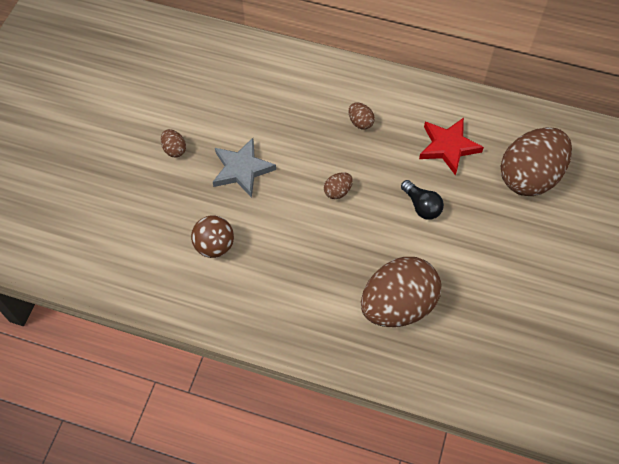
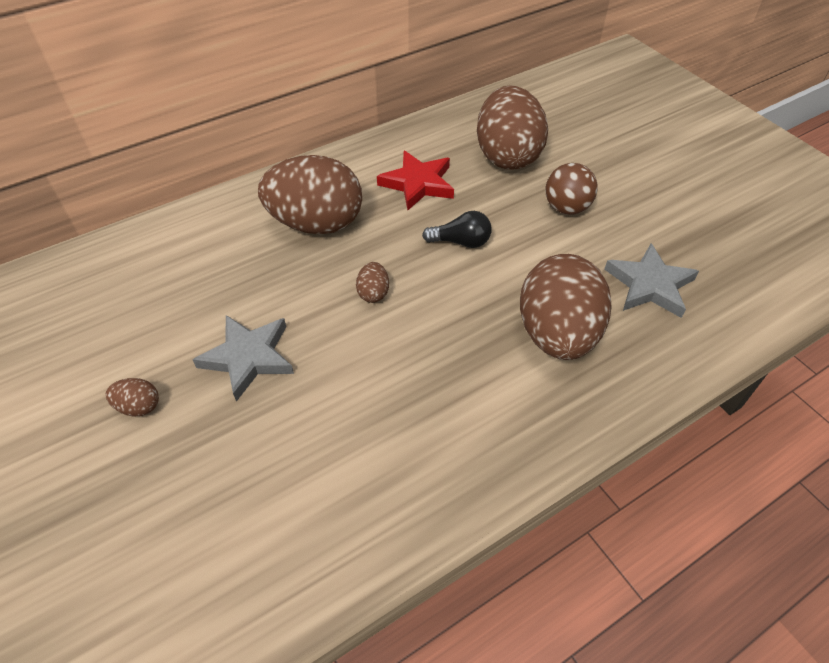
camera: 50 degrees left, 10 degrees down
(214, 246) = (314, 456): brown ball -> brown ball (566, 208)
(360, 122) = (316, 223): brown egg -> brown egg, size x2.49
(489, 333) = (649, 285): none -> grey star

